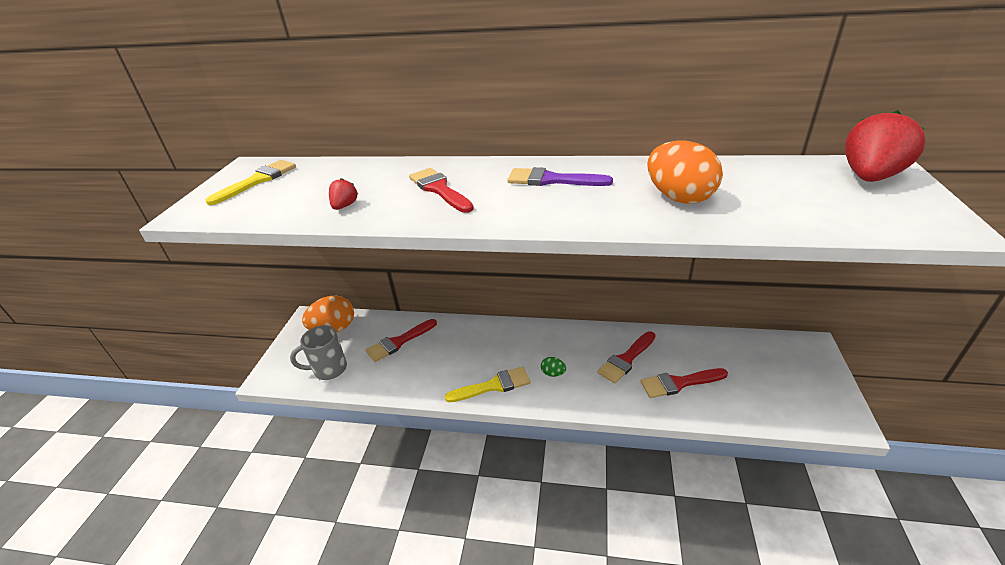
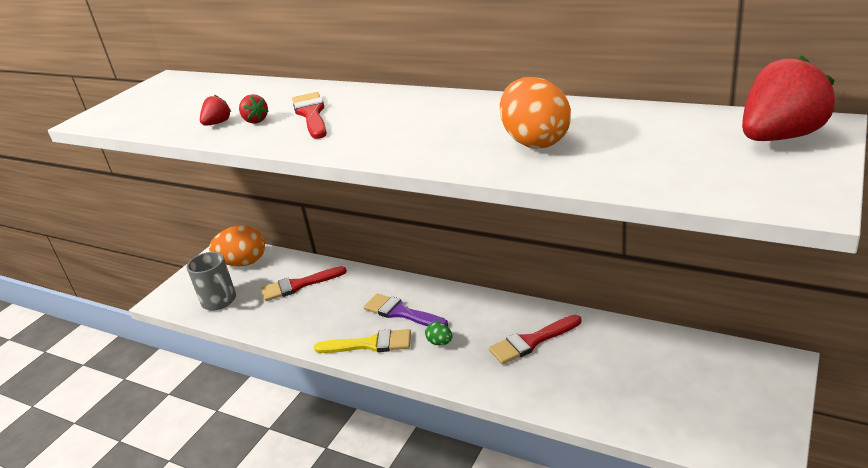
camera: 20 degrees right, 5 degrees down
(258, 181) = (164, 94): yellow brush -> none
(329, 369) = (220, 301): grey mug -> grey mug turned 135 degrees counterclockwise
(385, 200) = (255, 121): none -> red strawberry
(552, 180) = (425, 113): purple brush -> purple brush (401, 313)
(679, 383) = (578, 377): red brush -> none

